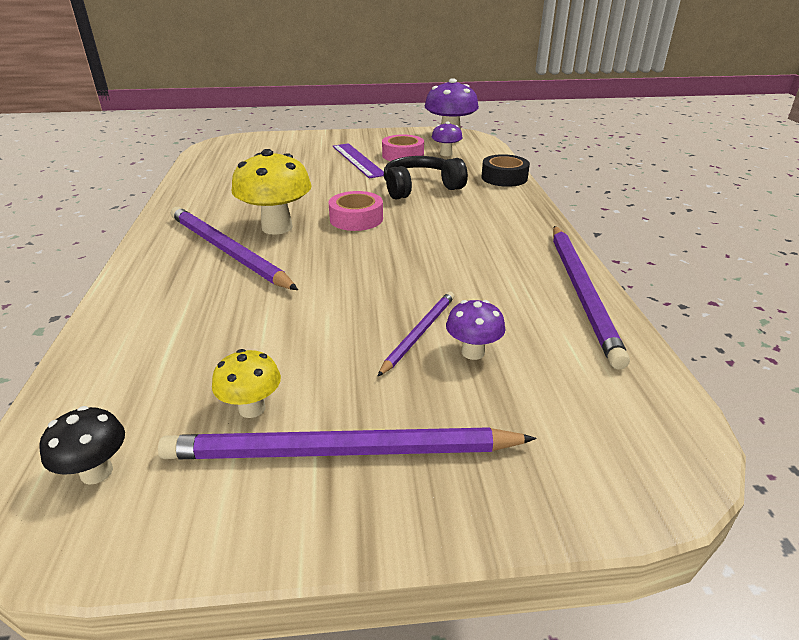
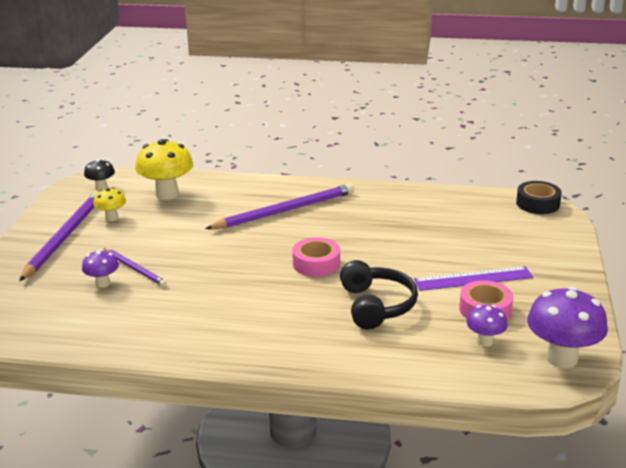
camera: 105 degrees right, 5 degrees down
(277, 227) = (316, 229): yellow mushroom -> yellow mushroom (167, 194)
(504, 178) = (389, 367): black tape -> black tape (537, 203)
(581, 292) = (132, 344): purple pencil -> none

